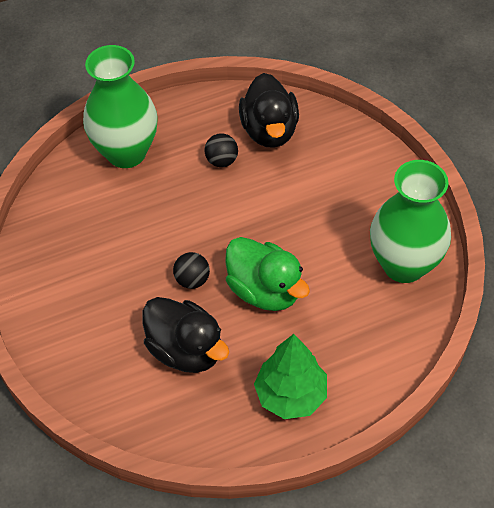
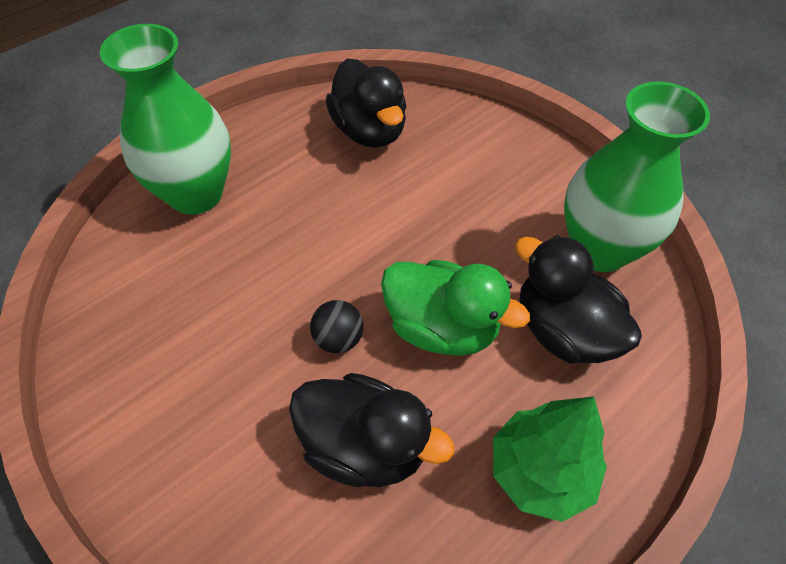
camera: 20 degrees left, 0 degrees up
(221, 160) = (323, 177): black ball -> none
(348, 314) = (563, 330): none -> black duck

